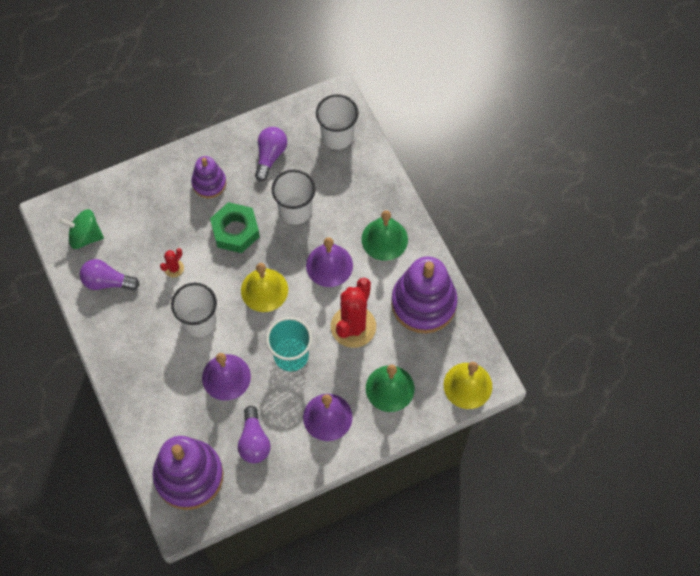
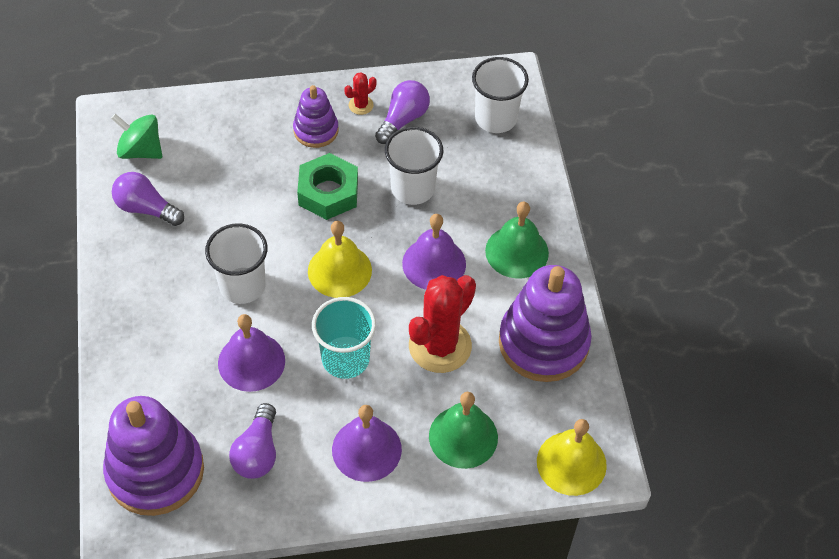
camera: 15 degrees right, 10 degrees down
(174, 268) = (235, 215): red cactus -> red cactus (361, 105)

